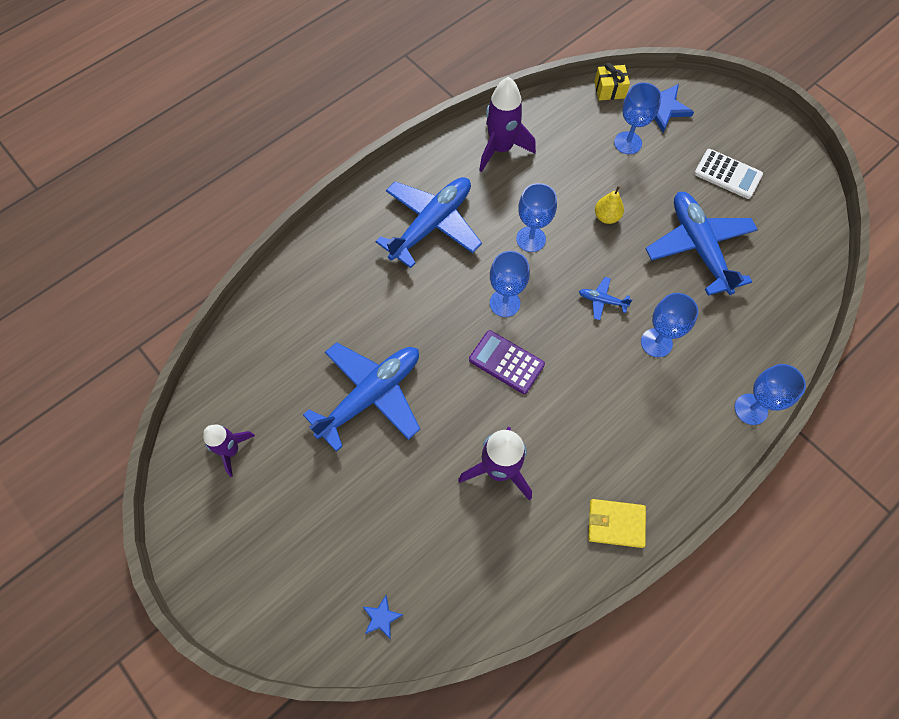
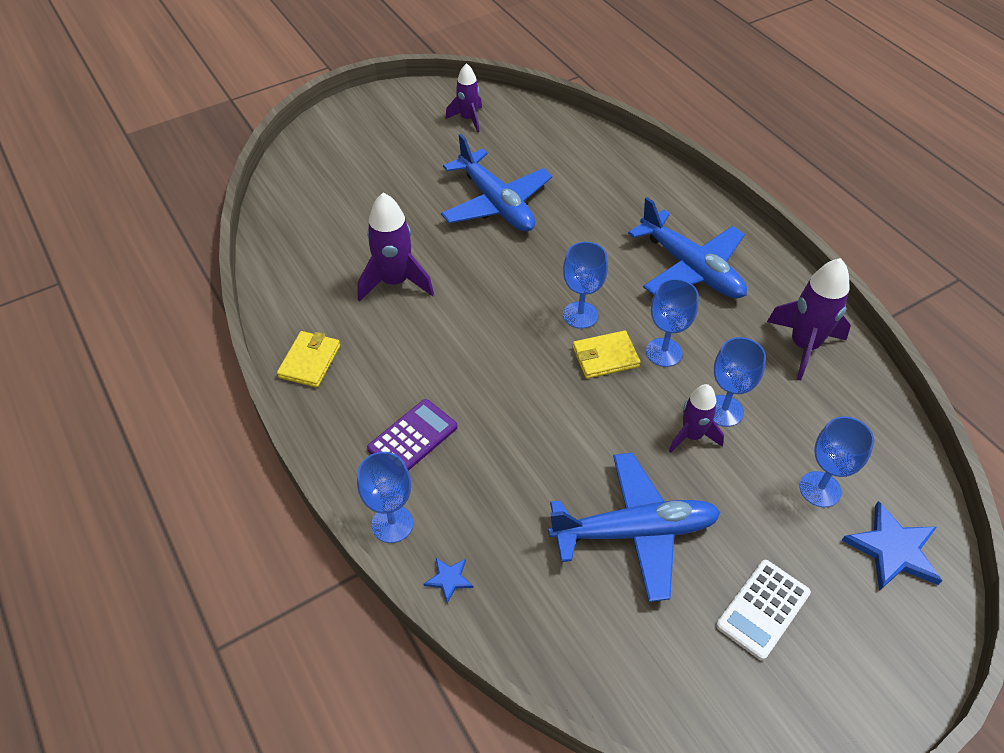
camera: 100 degrees right, 15 degrees down
(381, 617) = (296, 192): blue star -> blue star (449, 579)
(506, 362) = (508, 305): purple calculator -> purple calculator (413, 438)
(546, 280) = (605, 357): none -> yellow wallet
(602, 300) = (569, 404): blue plane -> none
(606, 217) = (692, 436): yellow pear -> purple rocket
(609, 90) = (922, 489): yellow gift -> none
(656, 342) = (502, 446): blue goblet -> blue goblet (724, 411)

